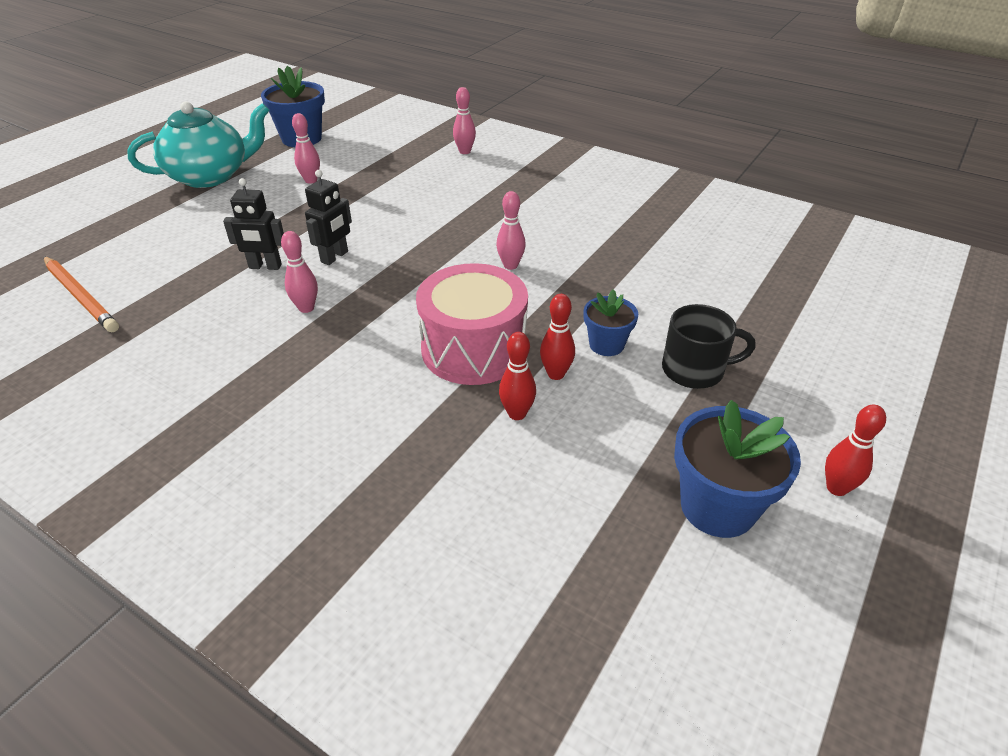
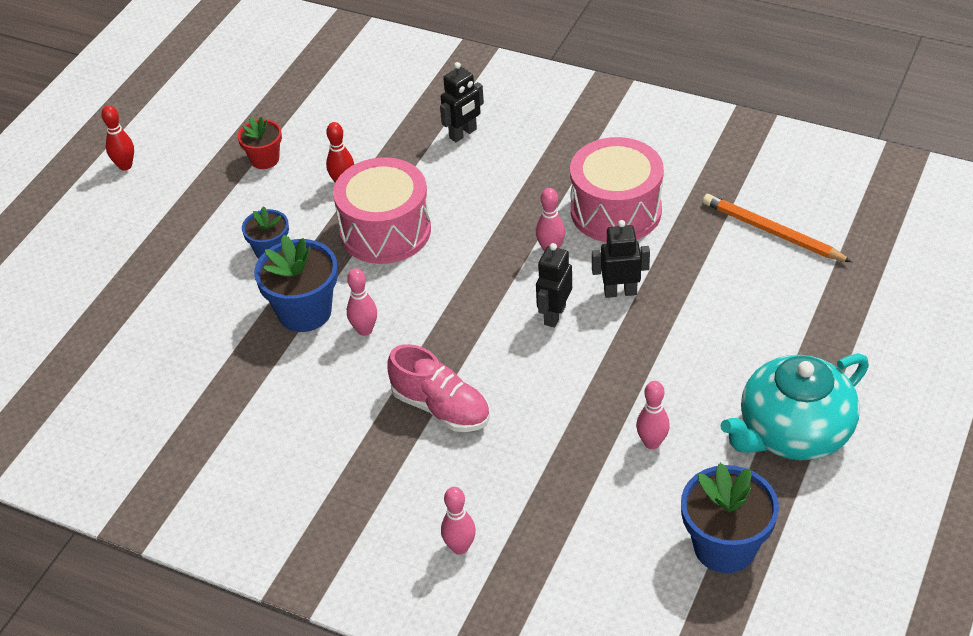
camera: 175 degrees right, 5 degrees up
(213, 336) = (616, 211): none -> pink drum
(337, 464) = (463, 134): none -> black robot
(456, 211) = (441, 408): none -> pink shoe
(556, 374) = (314, 218): red bowling pin -> none
(626, 466) = (264, 159): none -> red flower pot
(694, 370) = (199, 238): black mug -> none
(718, 506) = (208, 144): blue flower pot -> blue flower pot (304, 312)

